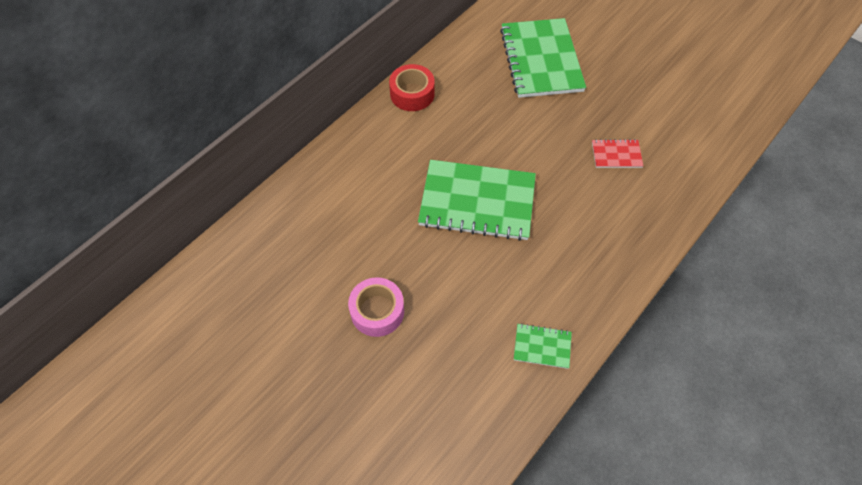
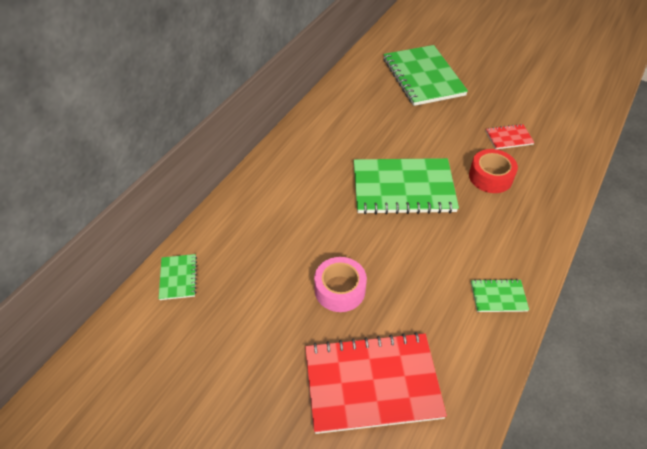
camera: 10 degrees left, 10 degrees down
(216, 271) = (178, 278): none -> green notebook
(383, 419) = (372, 383): none -> red notebook
(412, 94) = (322, 113): red tape -> red tape (490, 177)

